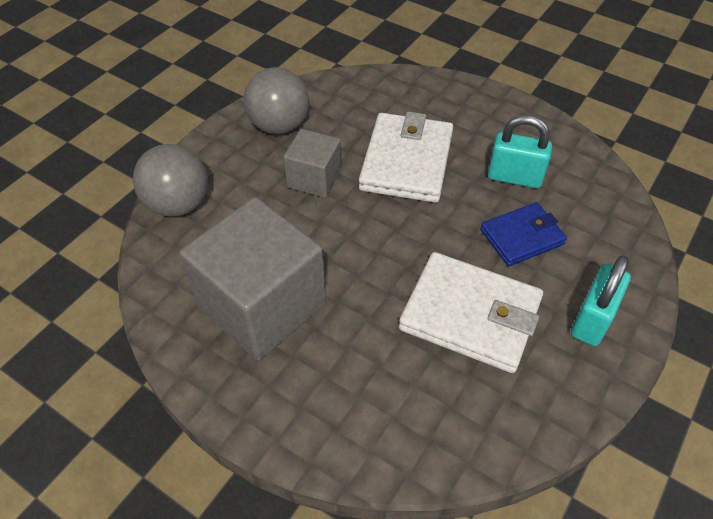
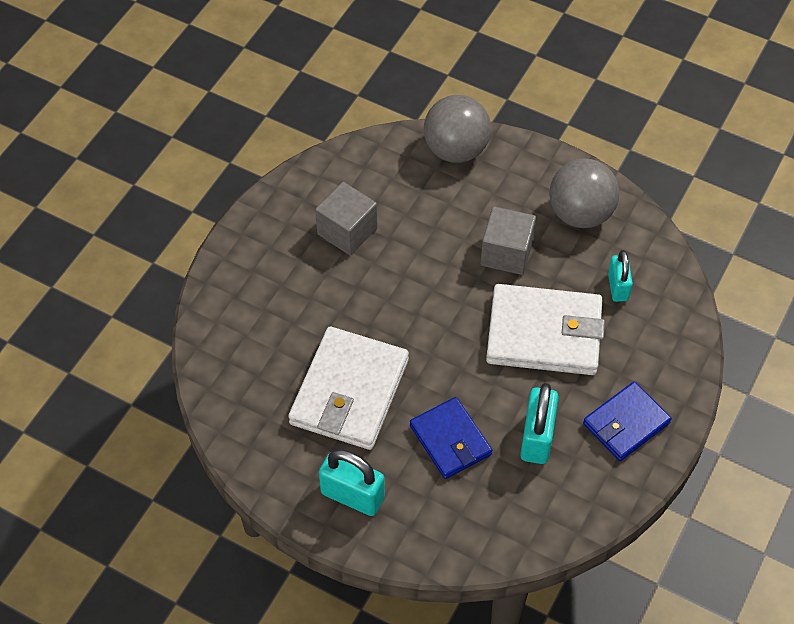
camera: 85 degrees right, 5 degrees up
(262, 305) = (347, 231): grey cube -> grey cube, size x0.53
(361, 111) = (618, 287): none -> turquoise padlock
(497, 122) = (626, 423): none -> blue wallet

